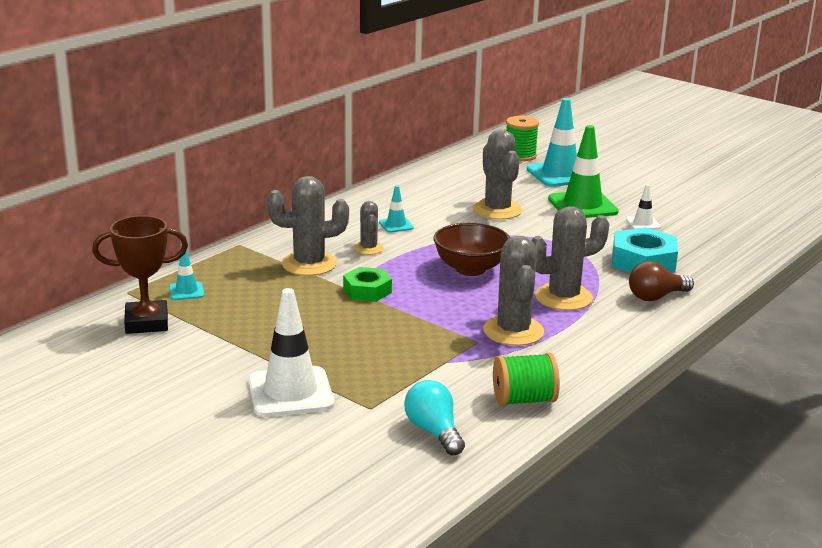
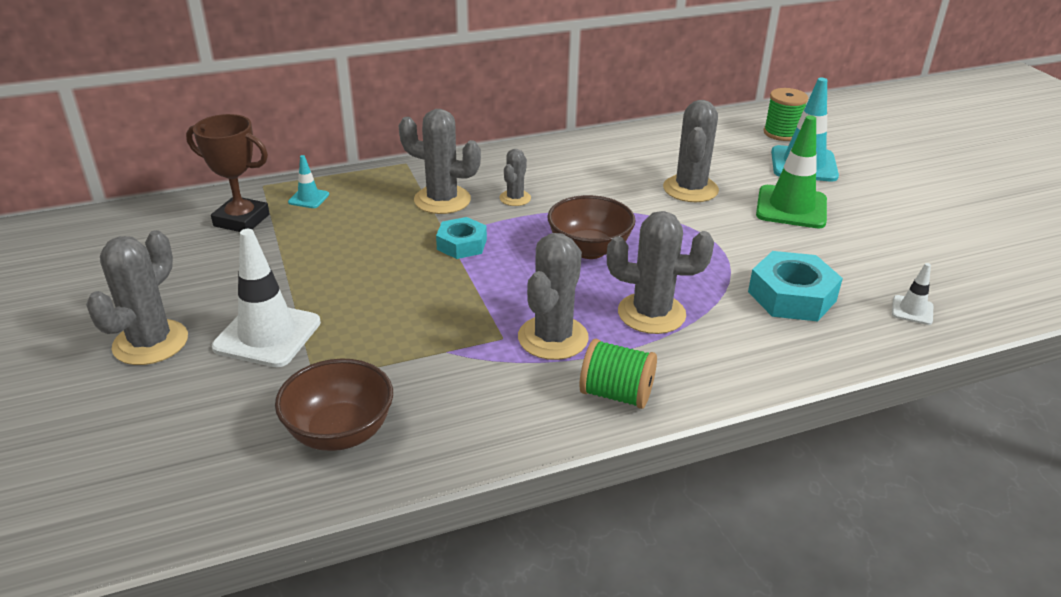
camera: 30 degrees right, 10 degrees up
(196, 427) = (150, 343): none -> grey cactus
(367, 291) = (461, 244): green nut -> turquoise nut
(396, 225) = (569, 180): turquoise traffic cone -> none
(434, 432) = (340, 432): turquoise light bulb -> brown bowl
(524, 400) = (471, 428): green spool -> green spool (616, 394)
(643, 223) = (841, 247): white traffic cone -> white traffic cone (912, 310)
(656, 297) = (761, 346): brown light bulb -> none

